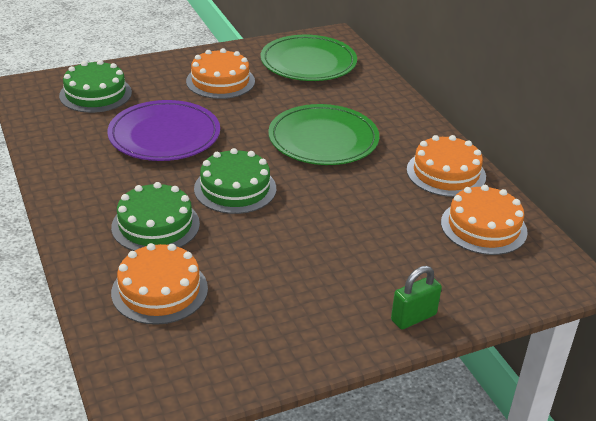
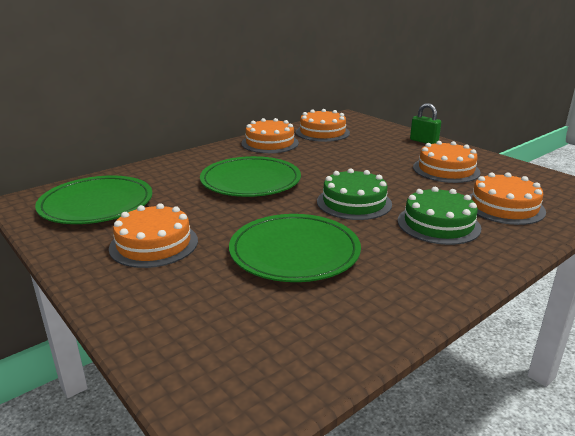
camera: 105 degrees left, 10 degrees down
(95, 94) = (222, 329): green cake -> none
(164, 135) = (294, 252): purple plate -> green plate
(289, 291) = (446, 169): none -> orange cake

